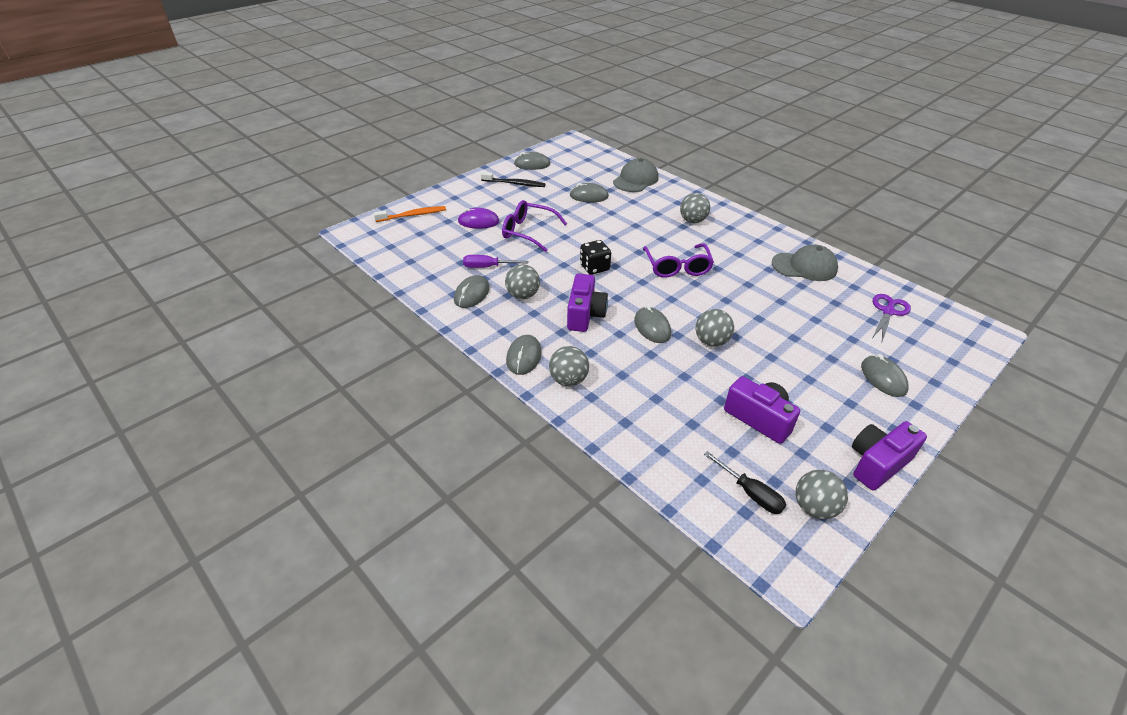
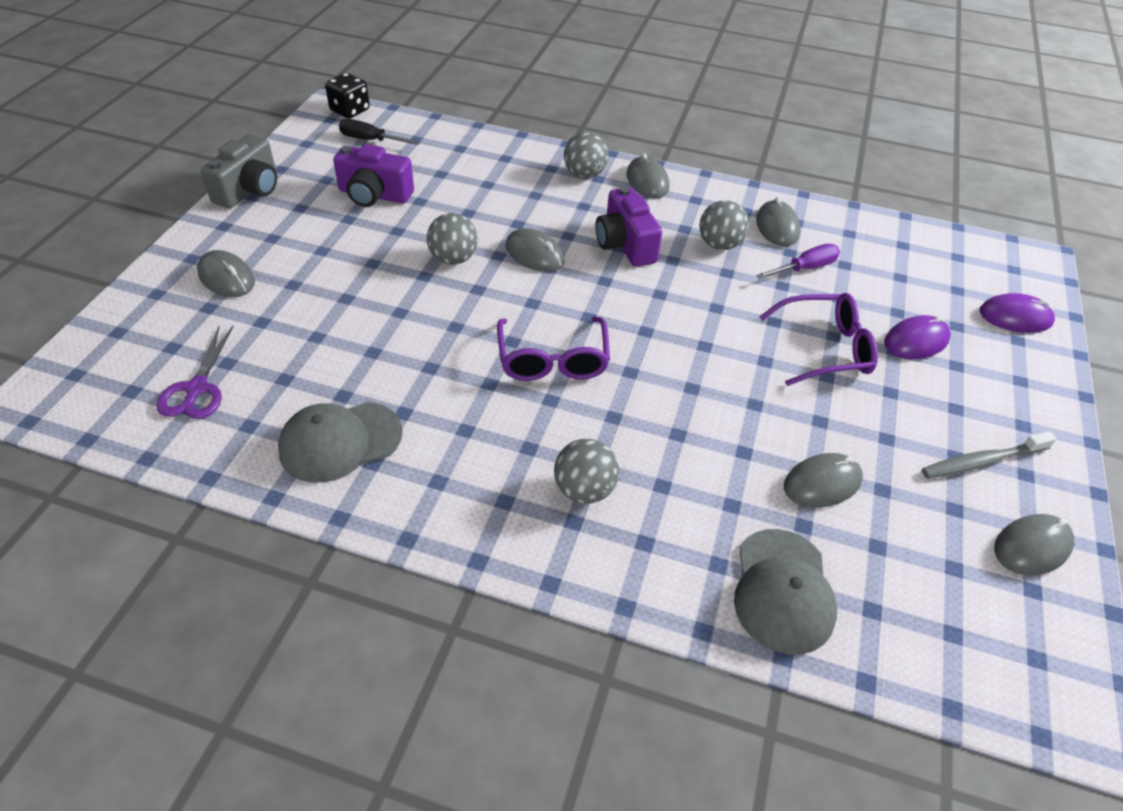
camera: 150 degrees right, 5 degrees up
(413, 215) = (1015, 317): orange toothbrush -> purple mouse
(515, 184) = (982, 461): black toothbrush -> grey toothbrush
(594, 268) = (670, 316): black dice -> black dice (350, 110)
(677, 267) = (553, 360): purple glasses -> purple glasses turned 150 degrees counterclockwise
(814, 507) = (313, 145): grey ball -> none
(877, 463) = (249, 190): purple camera -> grey camera

